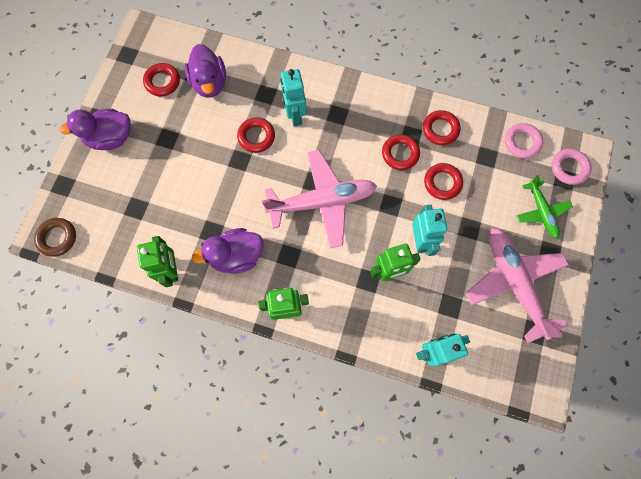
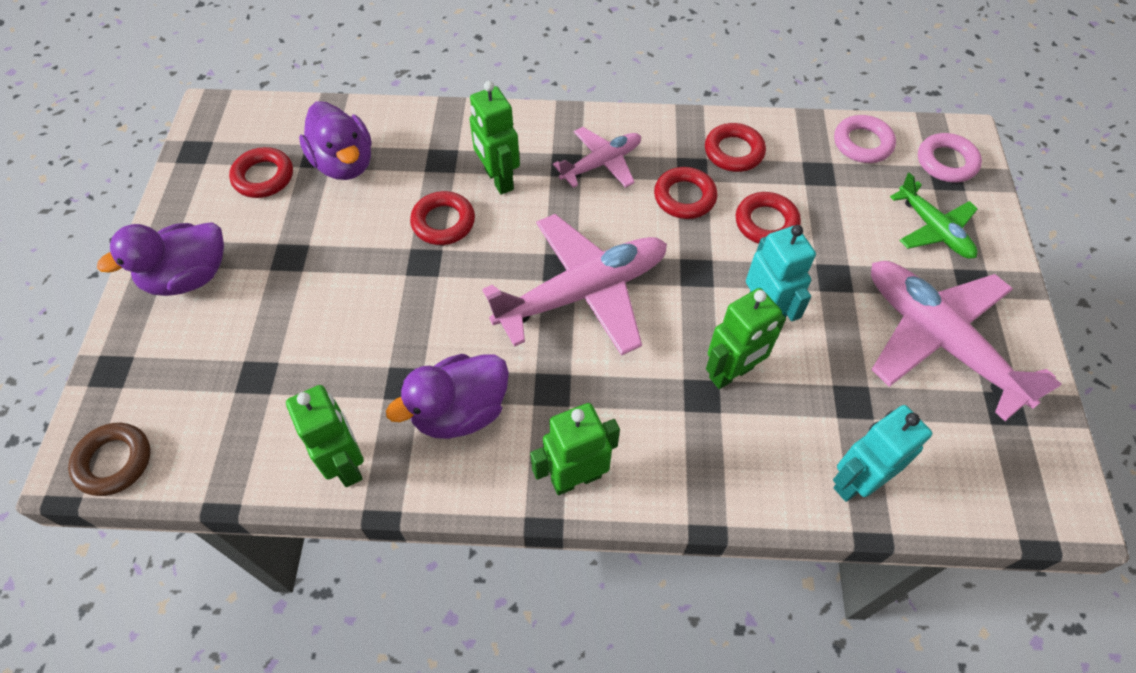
camera: 15 degrees left, 15 degrees down
(295, 115) = (498, 180): turquoise robot -> green robot
(358, 119) = (601, 163): none -> pink plane

